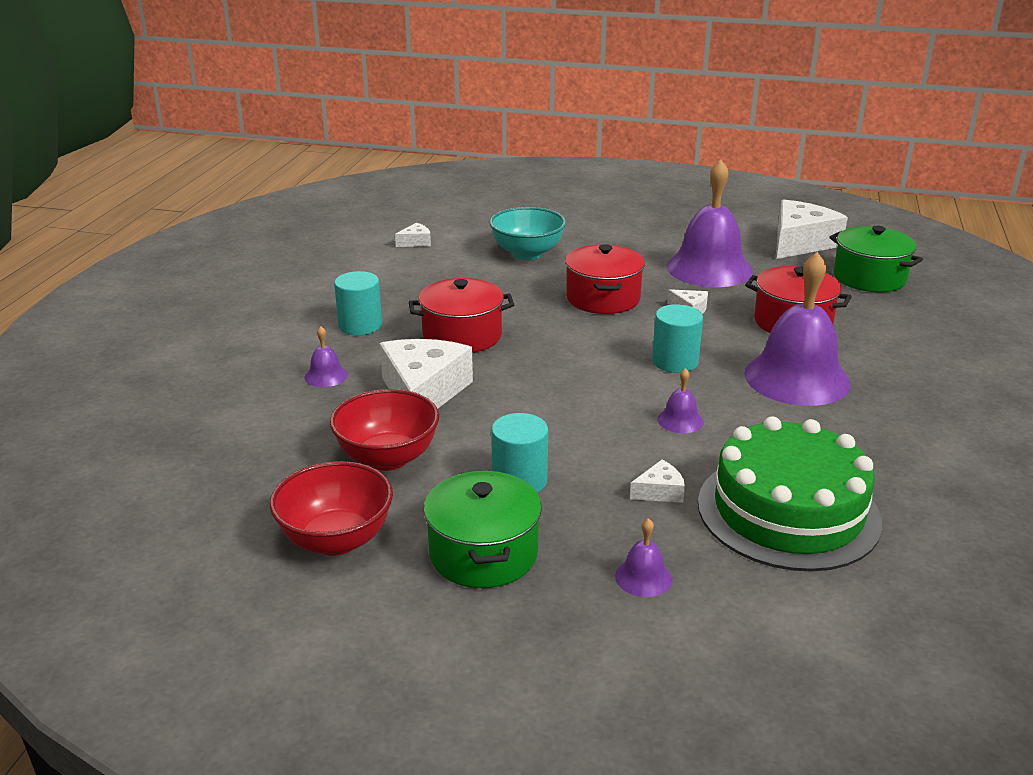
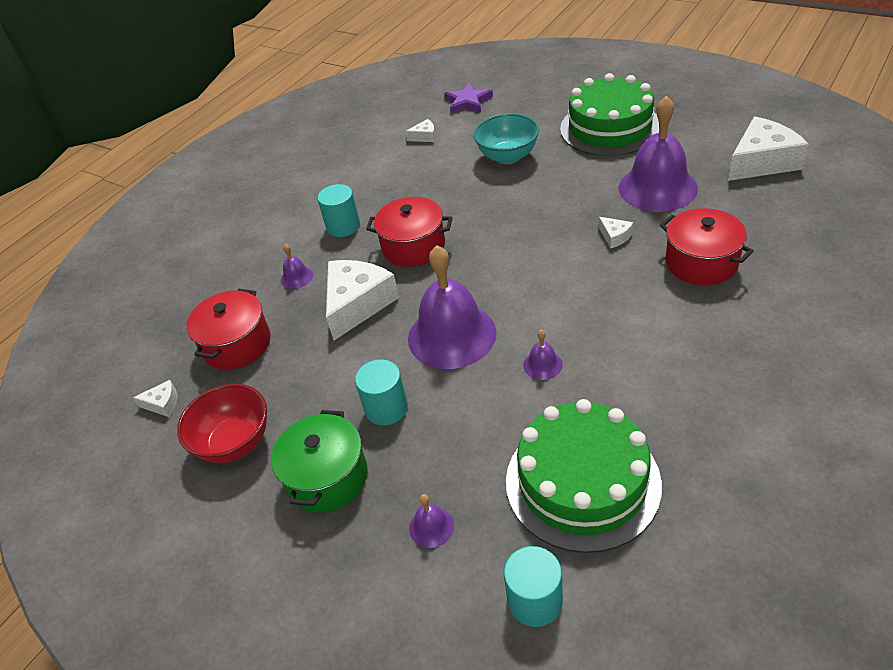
camera: 25 degrees right, 15 degrees up
(387, 458) = (303, 368): red bowl -> none
(450, 211) = (468, 101): none -> purple star
(603, 298) = (546, 215): red pot -> red pot (237, 344)
(627, 225) = (610, 127): none -> green cake
(660, 491) = (487, 440): white cheese -> white cheese (163, 404)
(675, 362) = (571, 297): turquoise cylinder -> turquoise cylinder (535, 600)
(797, 378) = (670, 330): purple bell -> purple bell (452, 335)
(869, 278) = (807, 213): green pot -> none

